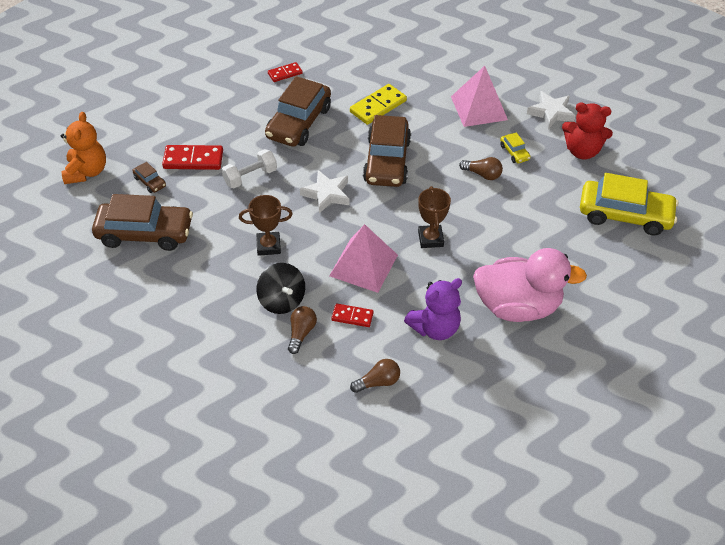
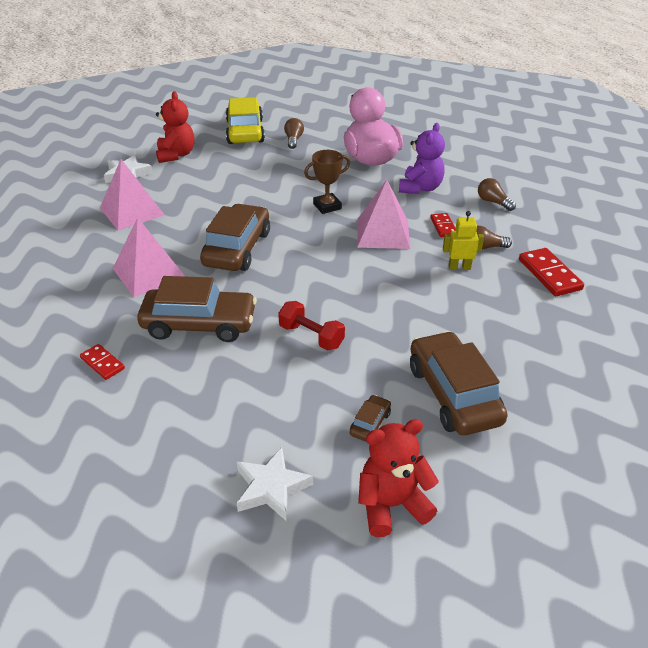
camera: 110 degrees left, 10 degrees down
(86, 172) = (392, 505): orange teddy bear -> red teddy bear
(193, 160) = (308, 396): red domino -> red domino (549, 274)
(250, 177) = (311, 336): white dumbbell -> red dumbbell
(268, 246) = (402, 293): brown trophy -> none
(282, 300) = (459, 267): black spinning top -> yellow robot
(327, 194) = (306, 275): white star -> white star (271, 487)
(378, 106) = (149, 273): yellow domino -> pink pyramid
(387, 161) = (237, 248): brown car -> brown car turned 60 degrees counterclockwise
(435, 328) = (420, 188): purple teddy bear -> purple teddy bear turned 75 degrees clockwise
(482, 174) = (230, 195): brown light bulb -> brown light bulb (293, 140)
(514, 152) = (192, 184): yellow car -> none

